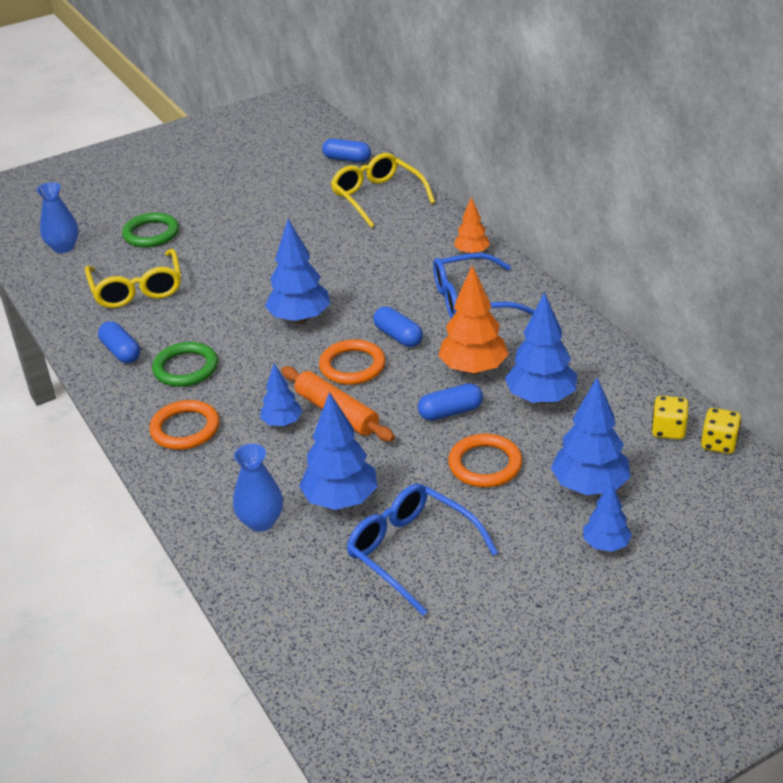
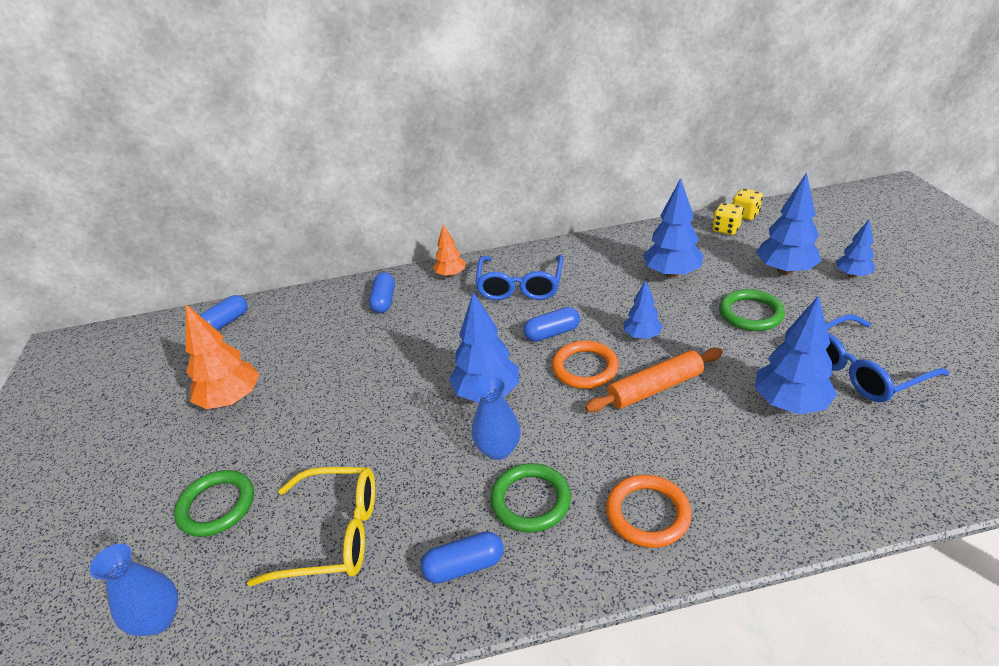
camera: 70 degrees left, 0 degrees up
(261, 521) = (819, 466): blue vase -> blue vase (498, 449)
(282, 423) = (660, 429): blue tree -> blue tree (641, 336)
(377, 197) = (313, 313): yellow glasses -> none
(450, 412) = (675, 320): blue capsule -> blue capsule (384, 301)
(473, 369) = (619, 300): orange tree -> orange tree (231, 400)
(485, 464) = (750, 313): orange ring -> green ring

